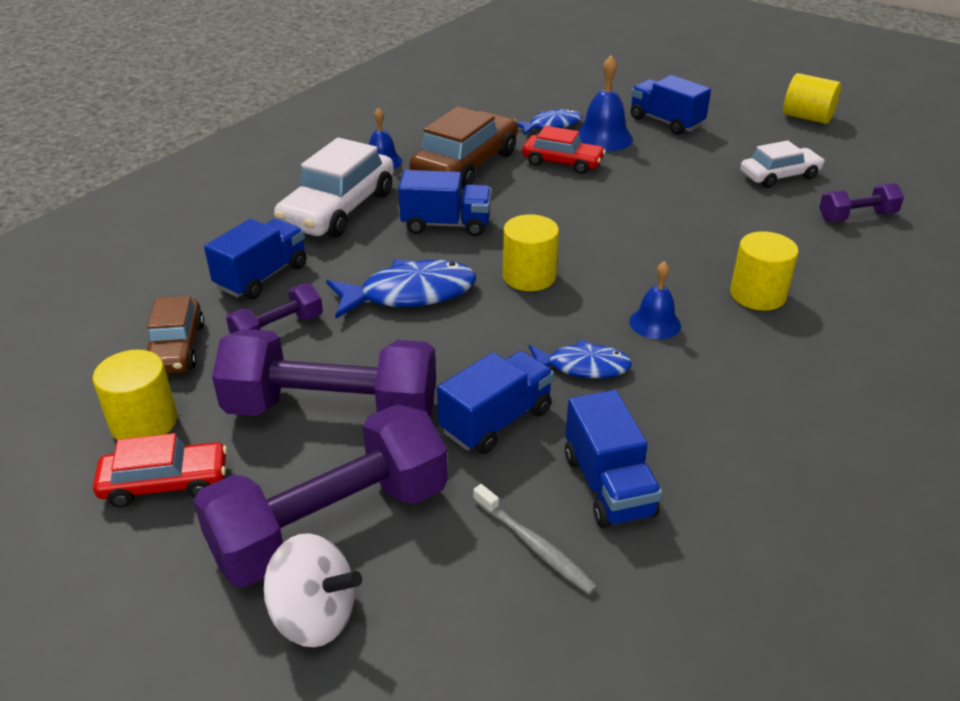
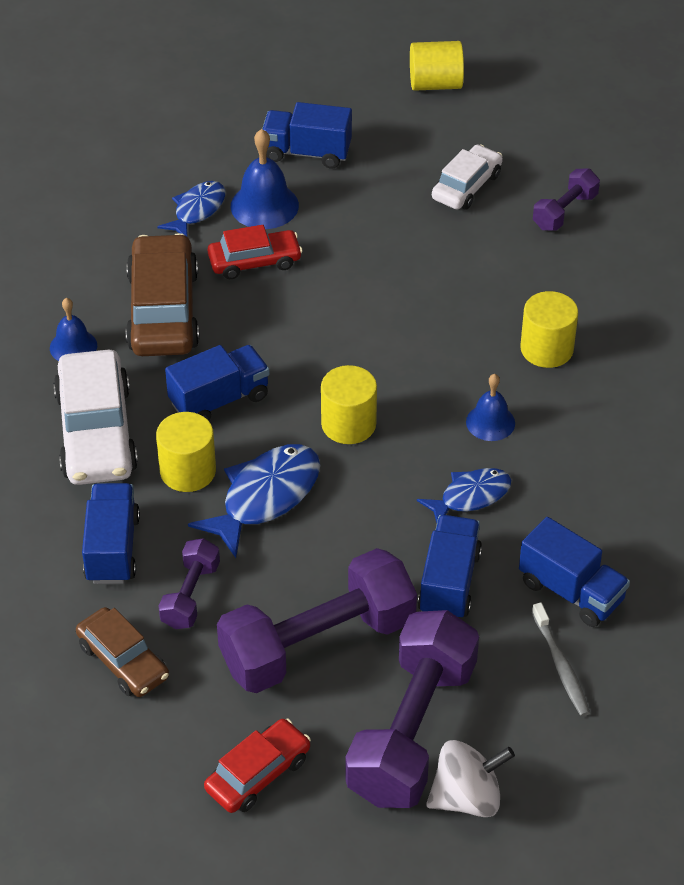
camera: 35 degrees left, 10 degrees up
(144, 422) = (180, 739): yellow cylinder -> yellow cylinder (188, 471)
(534, 546) = (561, 665): grey toothbrush -> grey toothbrush turned 60 degrees clockwise

